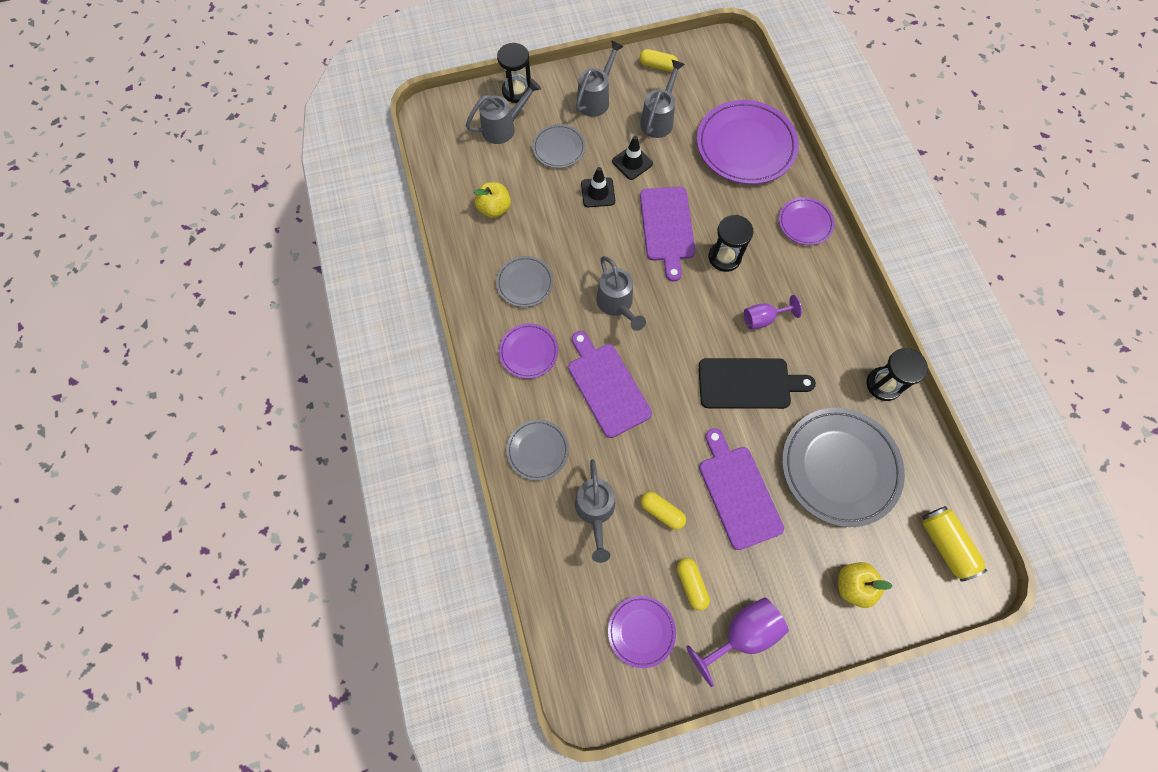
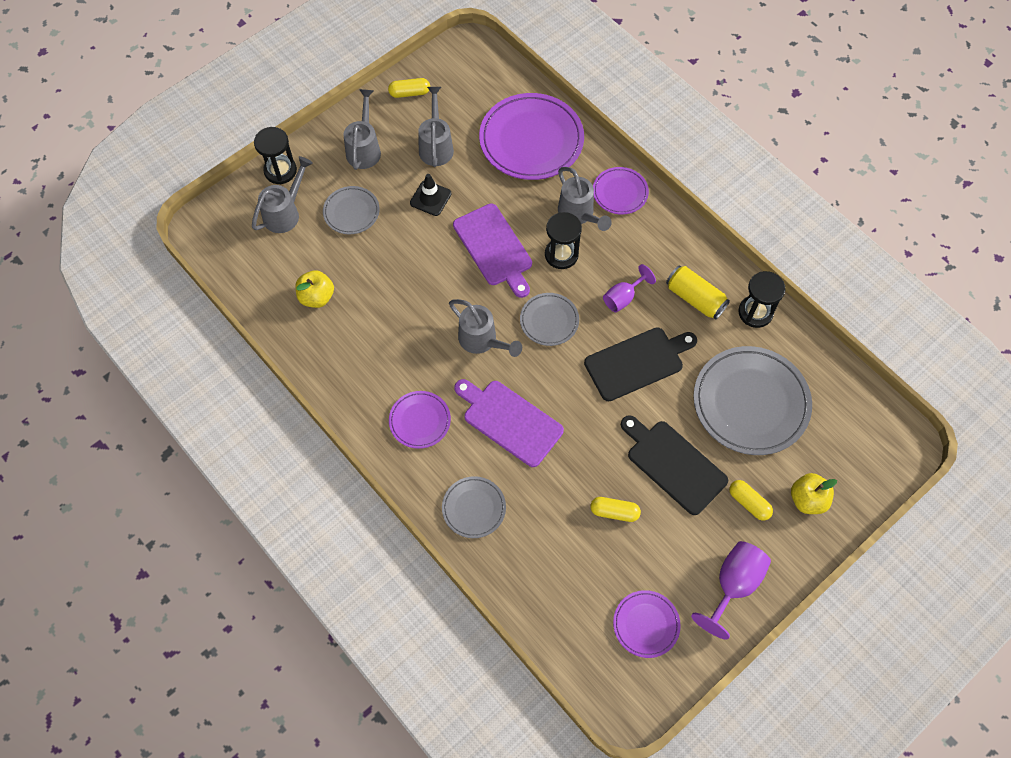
camera: 25 degrees left, 5 degrees down
(525, 283) = (383, 357): grey plate -> grey plate (549, 321)
(595, 511) = (554, 539): grey watering can -> grey watering can (579, 214)
(598, 192) = (411, 240): black traffic cone -> none
(691, 584) = (670, 563): yellow capsule -> yellow capsule (749, 503)
(738, 492) = (673, 464): purple cutting board -> black cutting board
(945, 544) = (868, 429): yellow can -> yellow can (695, 298)

